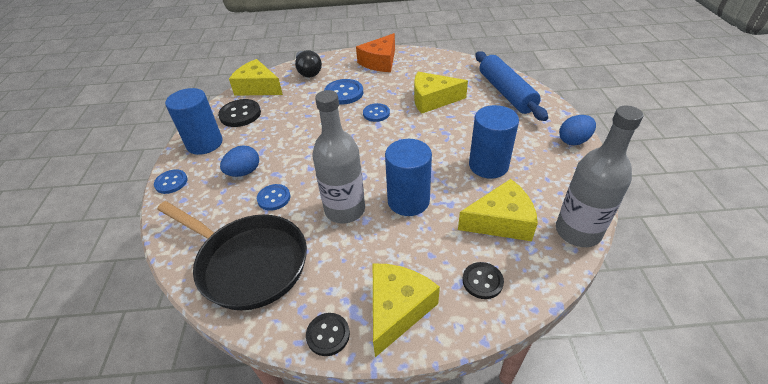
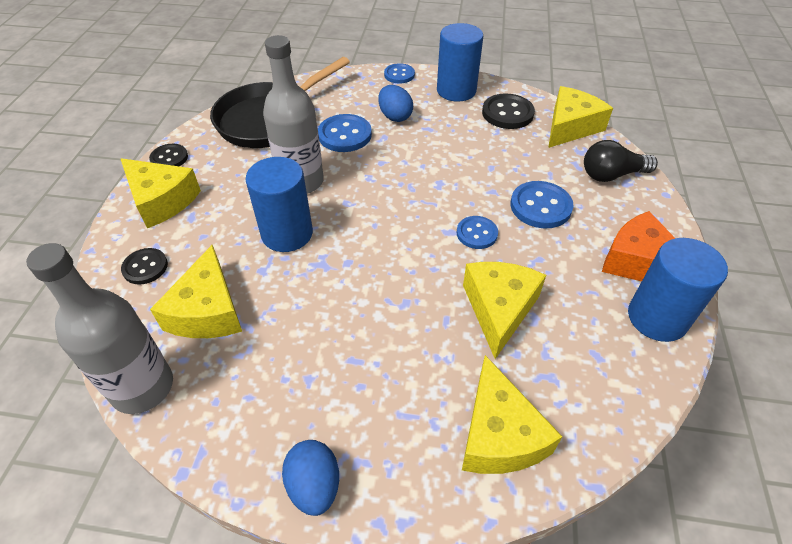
camera: 100 degrees right, 5 degrees up
(274, 198) = (345, 135): blue button -> blue button, size x1.54
(488, 165) = (310, 332): blue cylinder -> blue cylinder (657, 318)
(506, 93) = (499, 434): blue rolling pin -> yellow cheese

